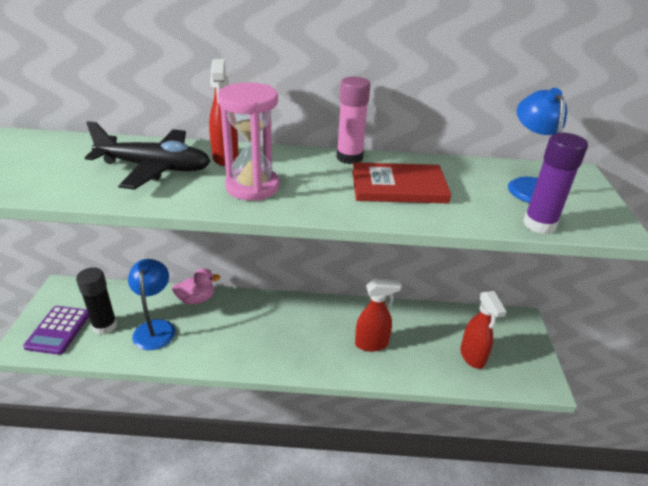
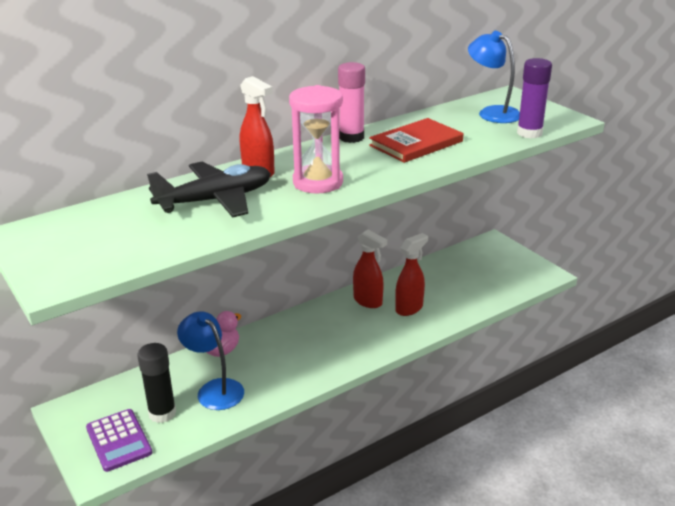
camera: 35 degrees left, 5 degrees down
(472, 357) = (487, 281): red spray bottle -> red spray bottle (368, 301)

